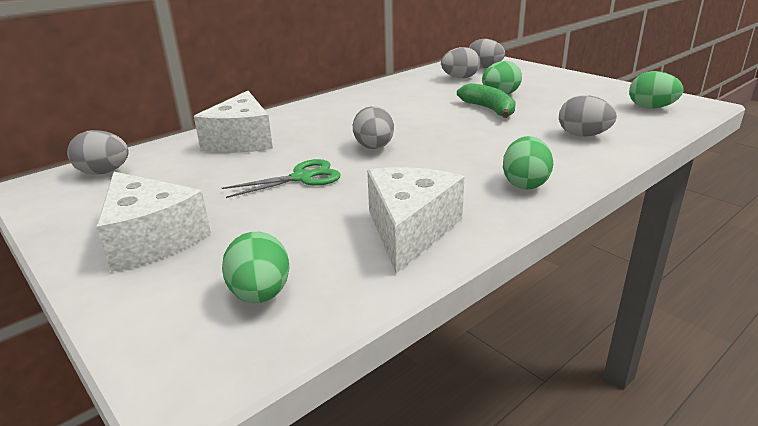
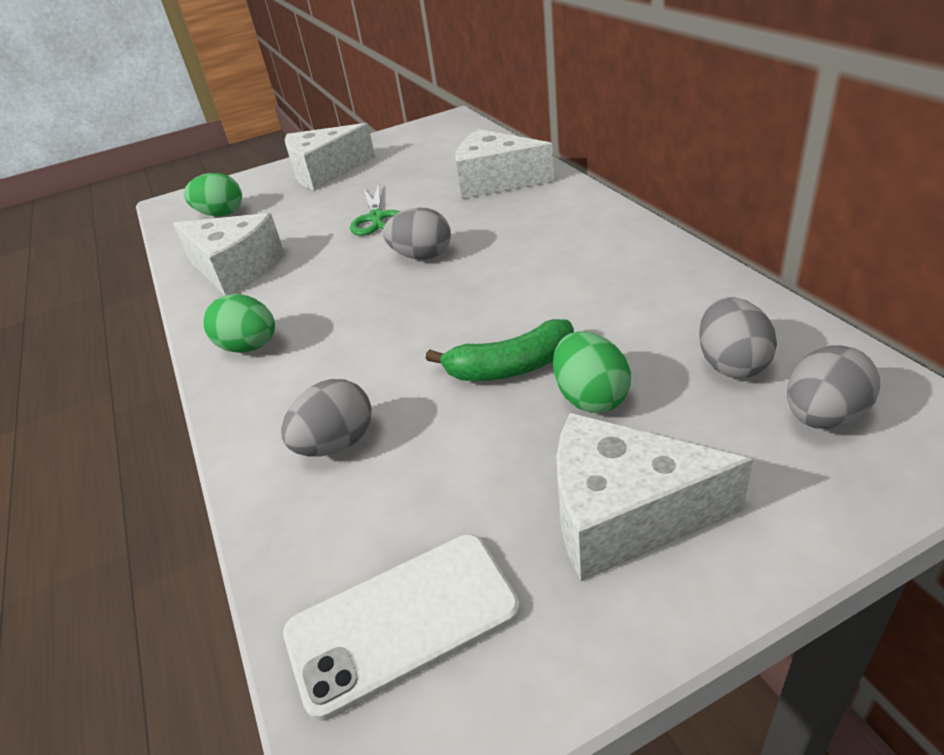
camera: 110 degrees right, 10 degrees up
(104, 172) = (457, 136): grey egg -> none
(561, 86) = (623, 514): none -> white cheese
(651, 108) = (402, 621): green egg -> white phone

